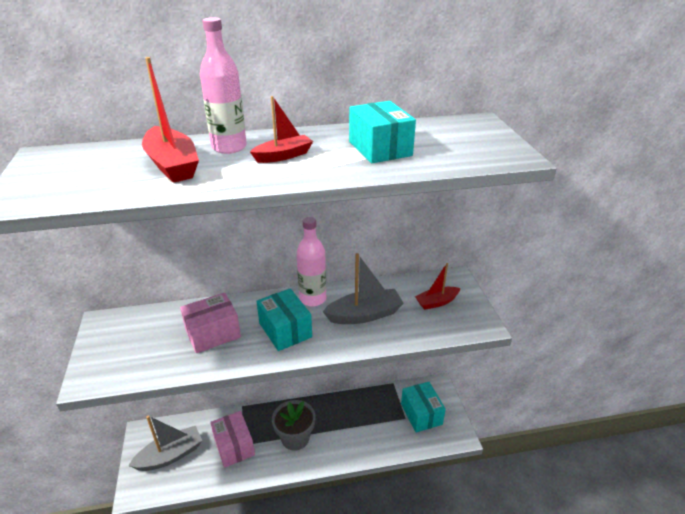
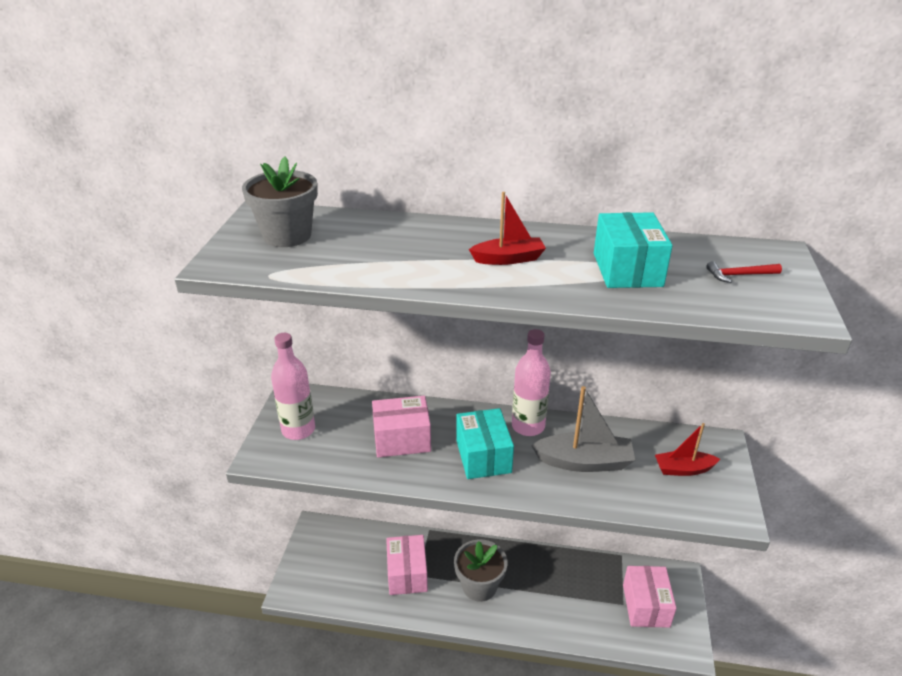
camera: 20 degrees right, 0 degrees up
(74, 169) = (287, 236): none -> grey flower pot
(170, 455) = (336, 562): grey boat -> none
(172, 165) = (385, 249): red boat -> none
(229, 147) = (452, 237): pink bottle -> pink bottle (298, 430)
(421, 414) = (645, 605): turquoise box -> pink box
(461, 139) = (739, 275): none -> red hammer

